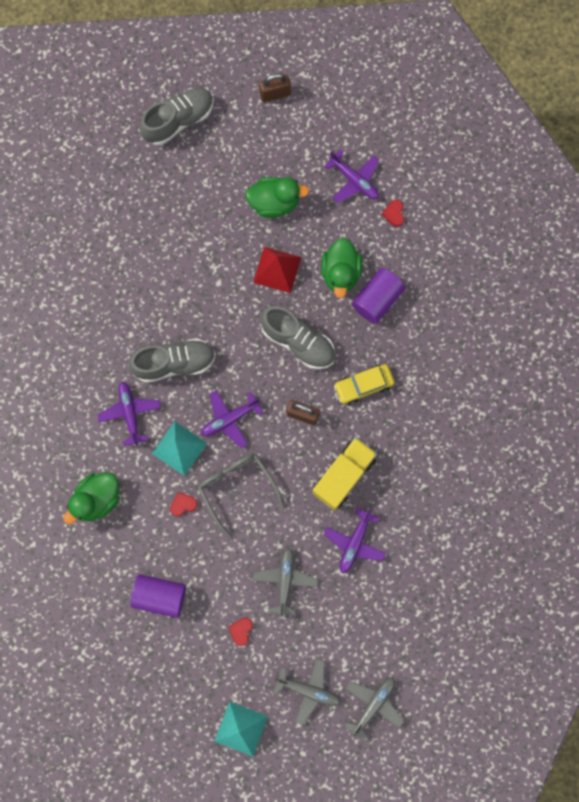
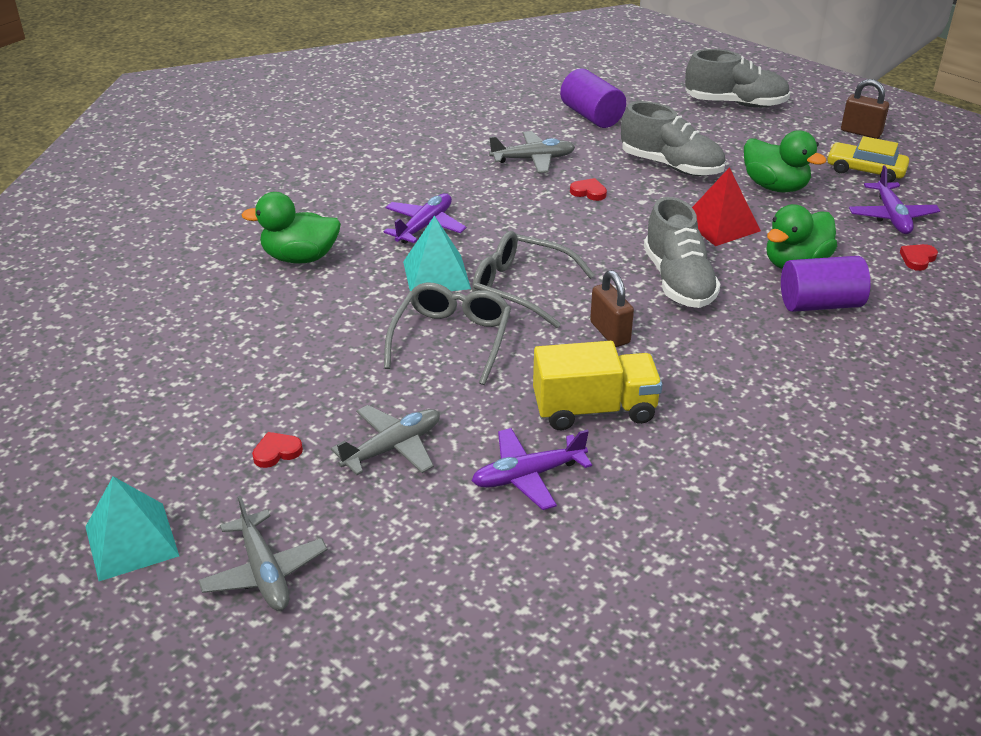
camera: 45 degrees right, 40 degrees down
(160, 596) = (241, 361): purple cylinder -> purple cylinder (591, 116)
(174, 363) = (519, 222): grey shoe -> grey shoe (671, 166)
(183, 504) = (377, 313): red heart -> red heart (589, 192)
(229, 419) = (520, 288): purple plane -> grey glasses
(363, 385) = (718, 355): yellow car -> yellow car (865, 170)
(373, 705) = (321, 662): grey plane -> grey plane (533, 159)

